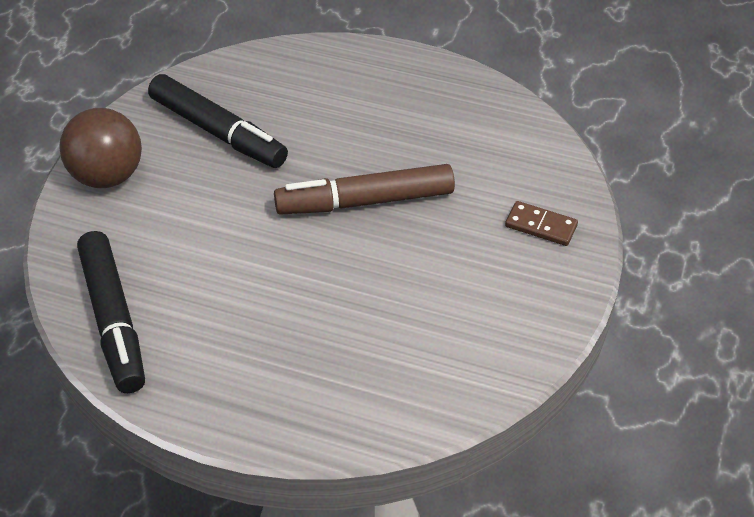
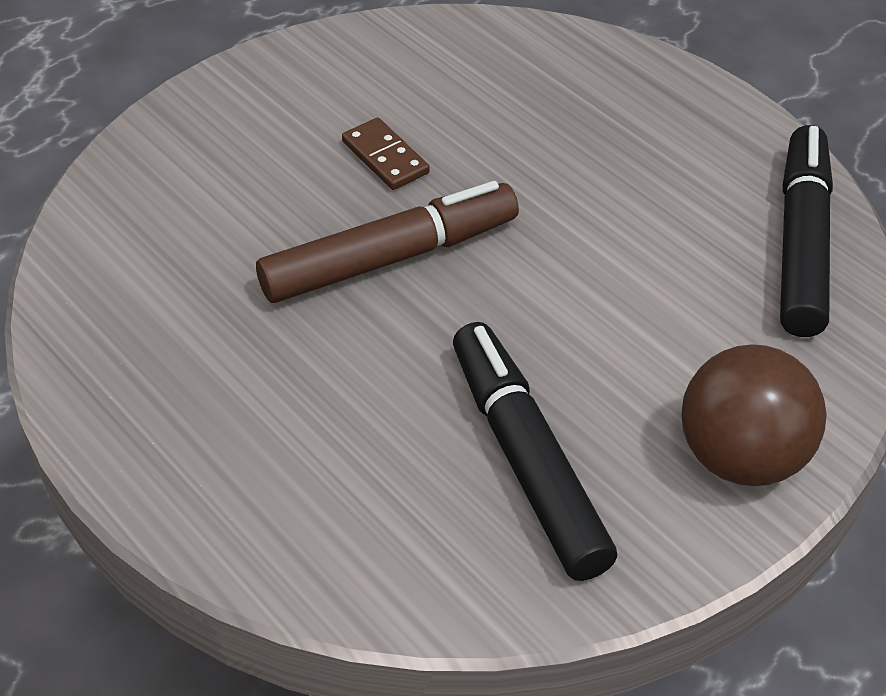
camera: 150 degrees left, 0 degrees up
(365, 201) = (390, 258): brown marker -> brown marker turned 45 degrees counterclockwise
(541, 226) = (208, 142): brown domino -> brown domino (385, 157)

